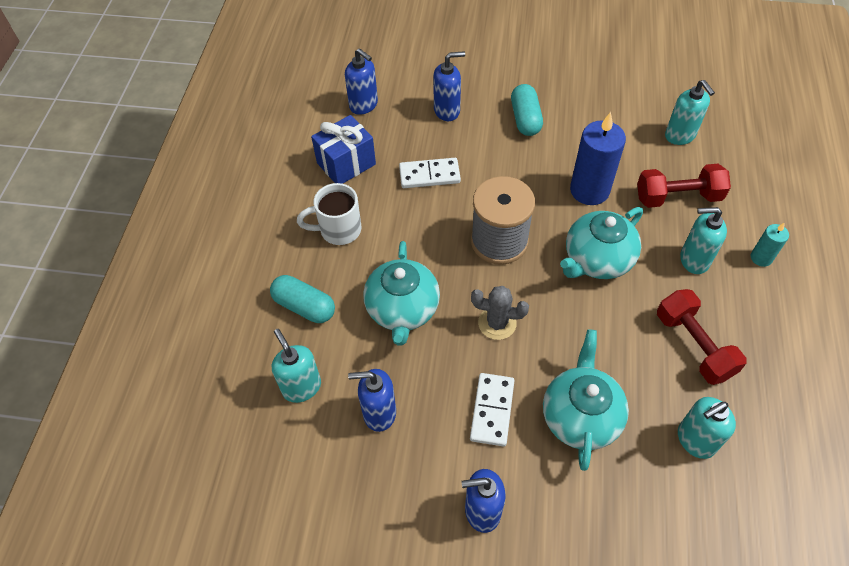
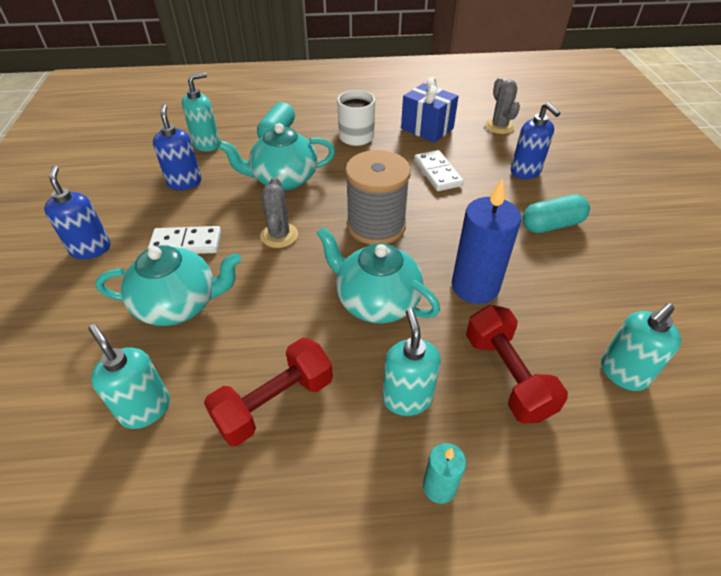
camera: 75 degrees right, 10 degrees down
(364, 105) = (499, 126): blue soap dispenser -> grey cactus

